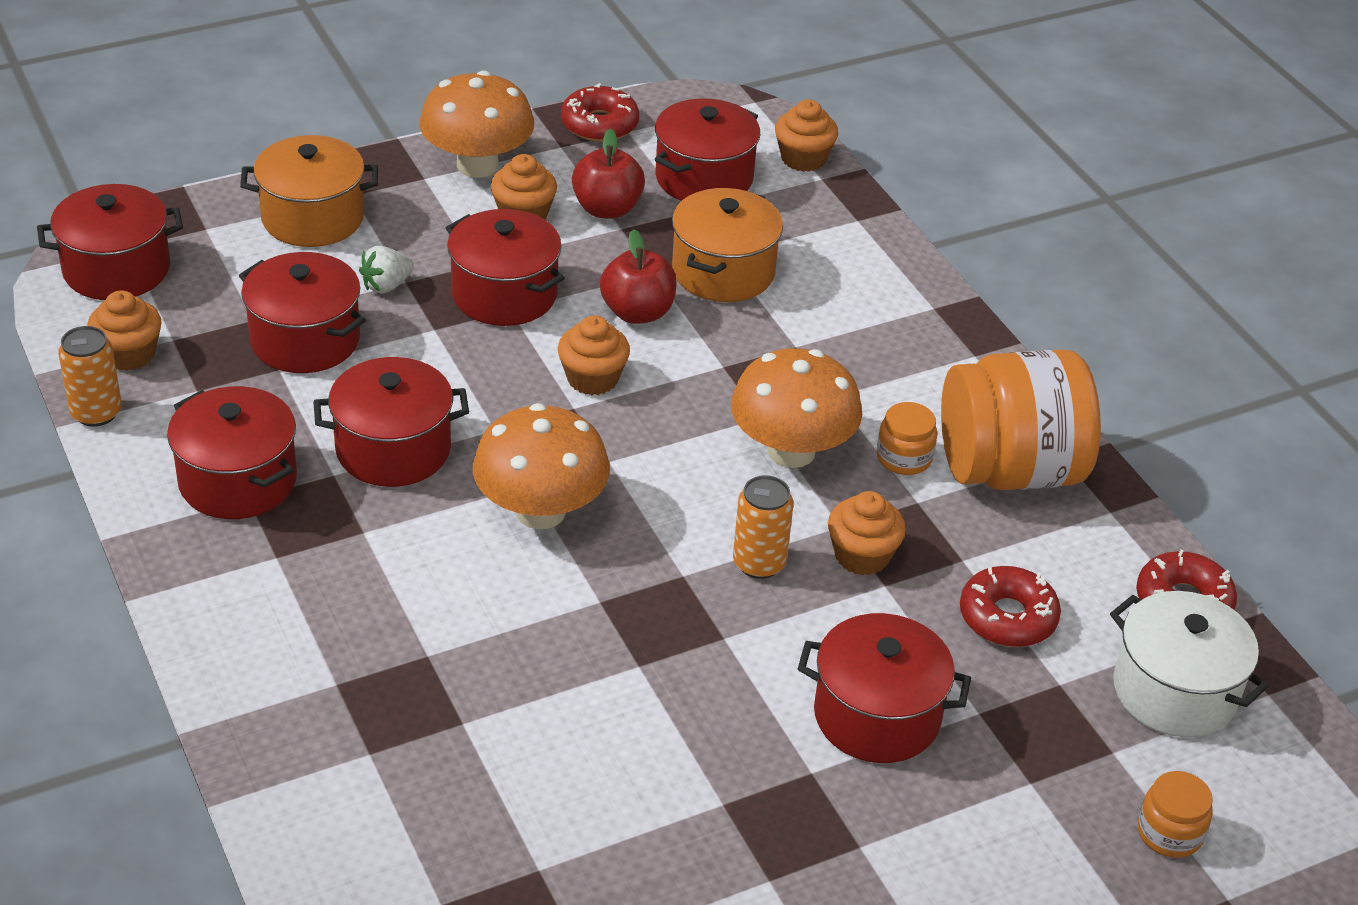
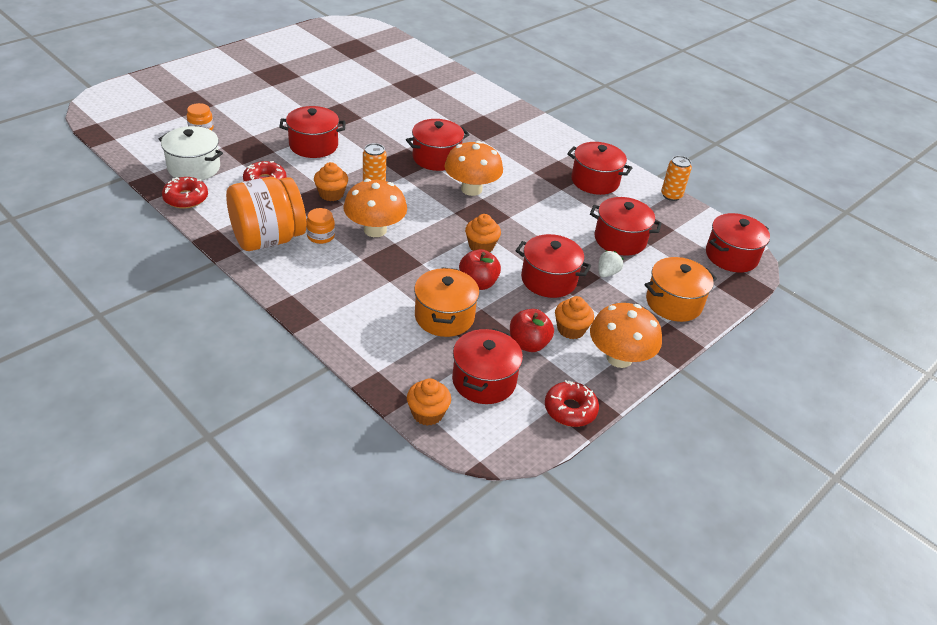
camera: 160 degrees right, 0 degrees up
(129, 354) = (684, 220): orange cupcake -> none
(393, 449) = (546, 202): red pot -> red pot (436, 158)

